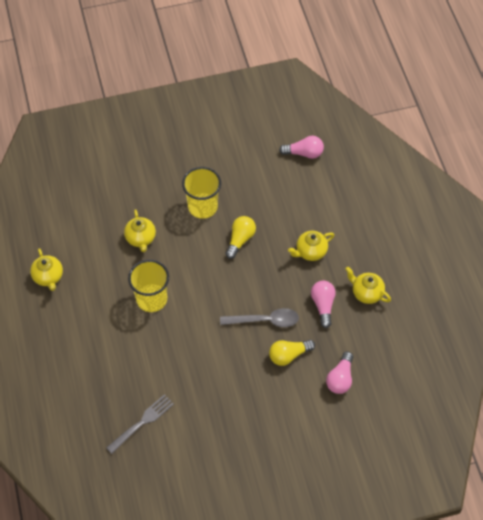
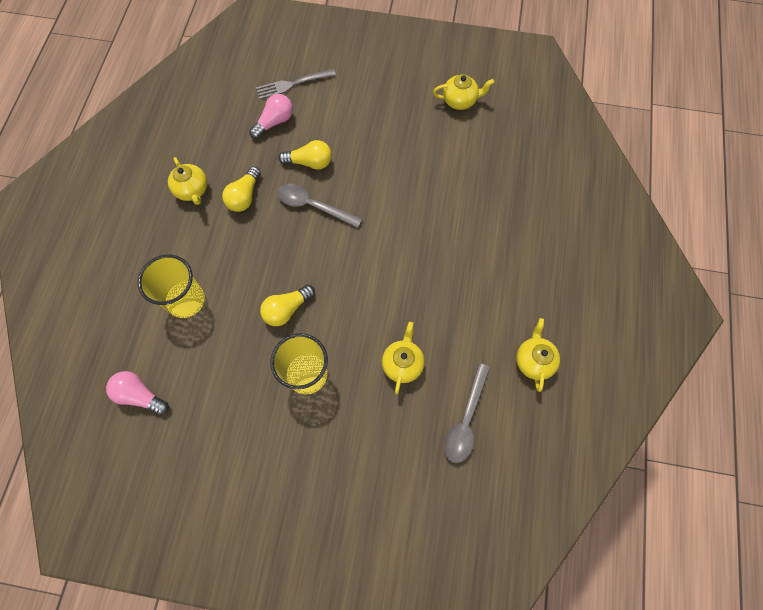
camera: 155 degrees left, 10 degrees up
(83, 223) = (465, 419): none -> grey spoon
(142, 423) = (485, 158): grey fork -> grey fork (293, 84)
(151, 299) = (422, 281): yellow cup -> yellow cup (186, 300)
(310, 252) = (218, 260): yellow teapot -> yellow teapot (460, 101)
(323, 305) = (244, 196): pink light bulb -> yellow light bulb

